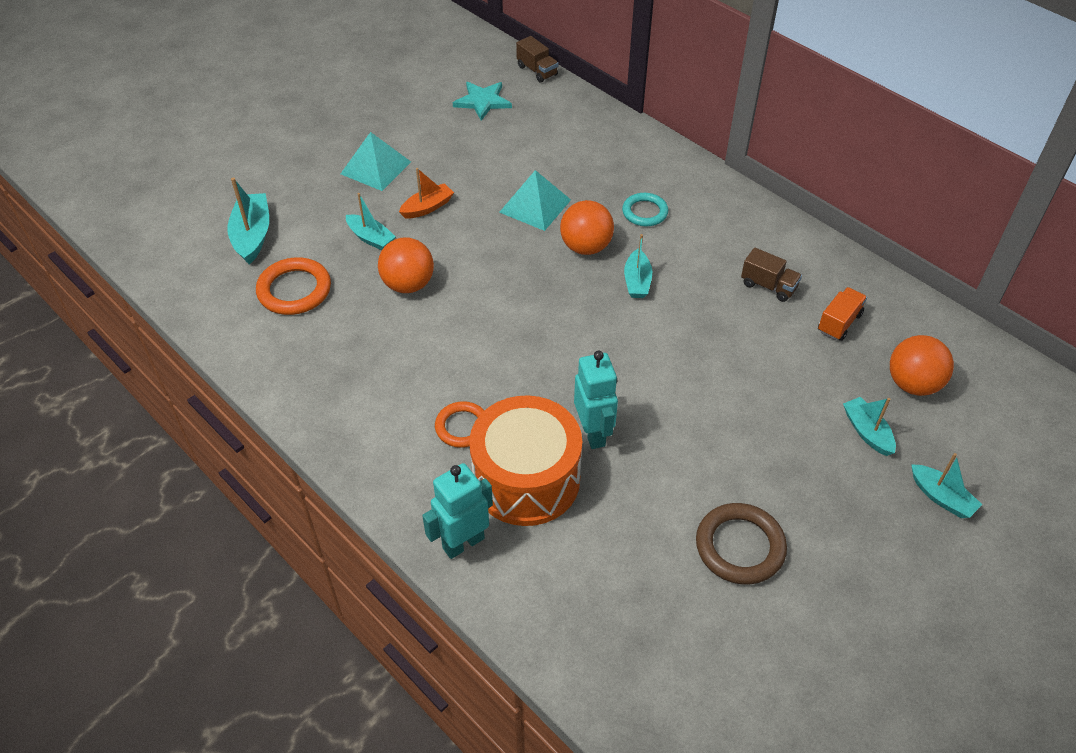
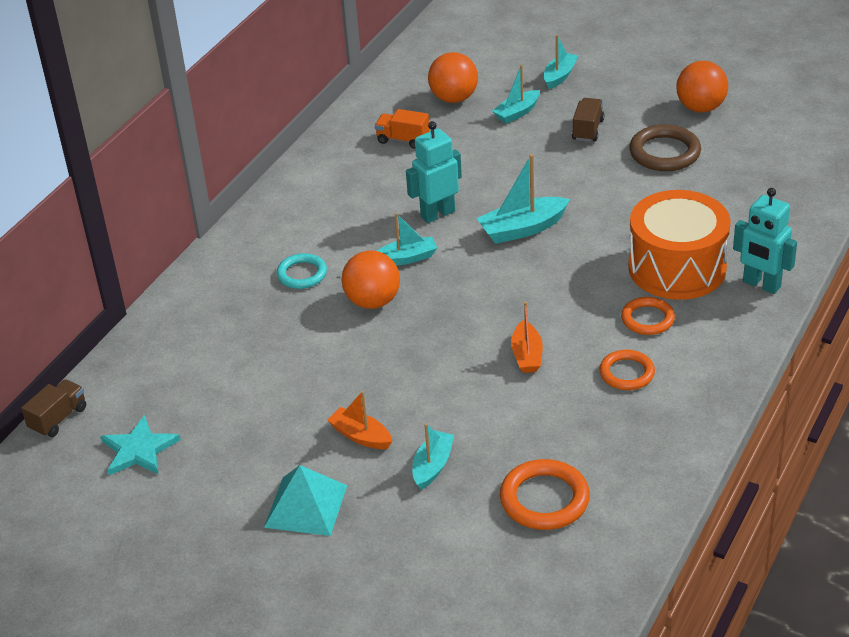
camera: 105 degrees left, 10 degrees down
(252, 235) = (476, 574): turquoise boat -> turquoise boat (522, 229)
(399, 386) = (627, 373): none -> orange ring
(408, 284) = (490, 411): orange ball -> orange ball (700, 108)
(462, 326) = (527, 355): none -> orange boat
(535, 206) = (323, 353): turquoise pyramid -> none
(593, 433) = (605, 243): turquoise robot -> turquoise robot (437, 214)
(768, 286) = (375, 182): brown truck -> brown truck (588, 130)

